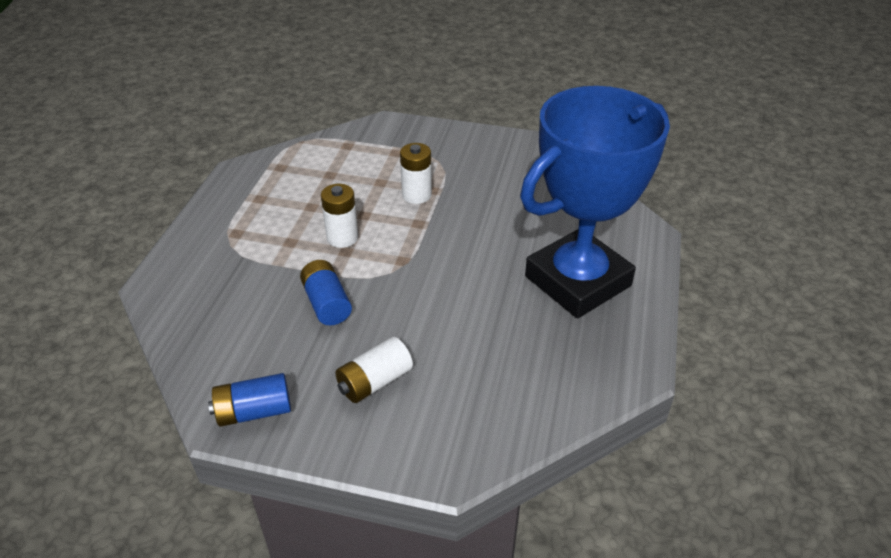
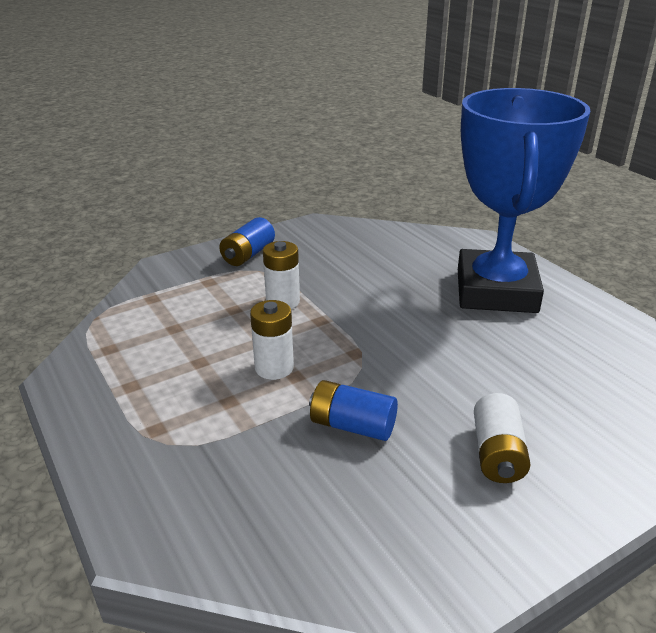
camera: 45 degrees left, 10 degrees down
(254, 411) = (451, 564): blue battery -> blue battery (248, 254)

